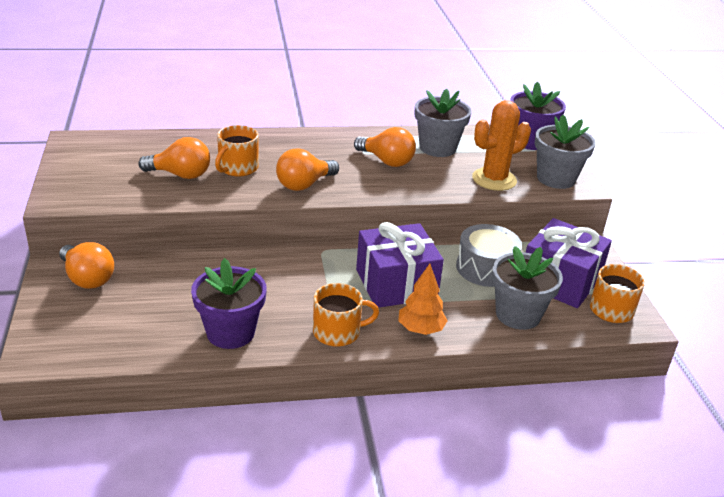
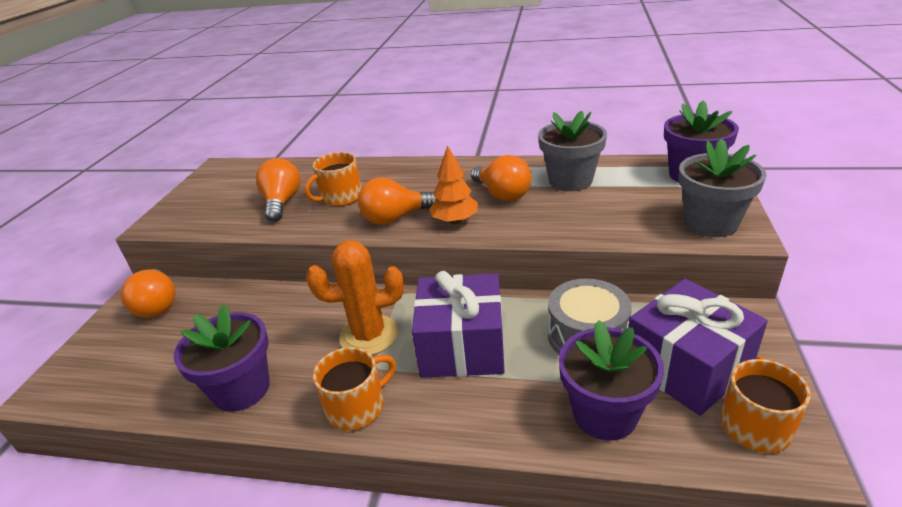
camera: 25 degrees right, 0 degrees up
(180, 175) = (282, 202): orange light bulb -> orange light bulb turned 120 degrees counterclockwise
(338, 332) = (357, 406): orange mug -> orange mug turned 45 degrees counterclockwise
(420, 329) = (460, 418): orange tree -> orange tree (455, 221)
(494, 179) = (624, 221): orange cactus -> orange cactus (369, 335)
(518, 315) = (604, 414): grey flower pot -> purple flower pot

